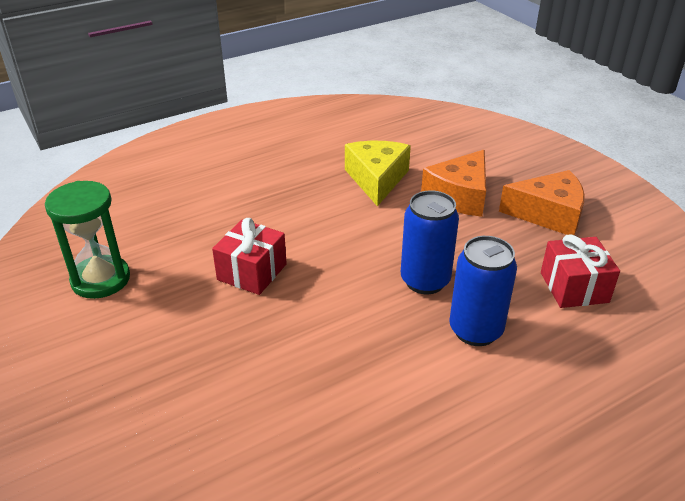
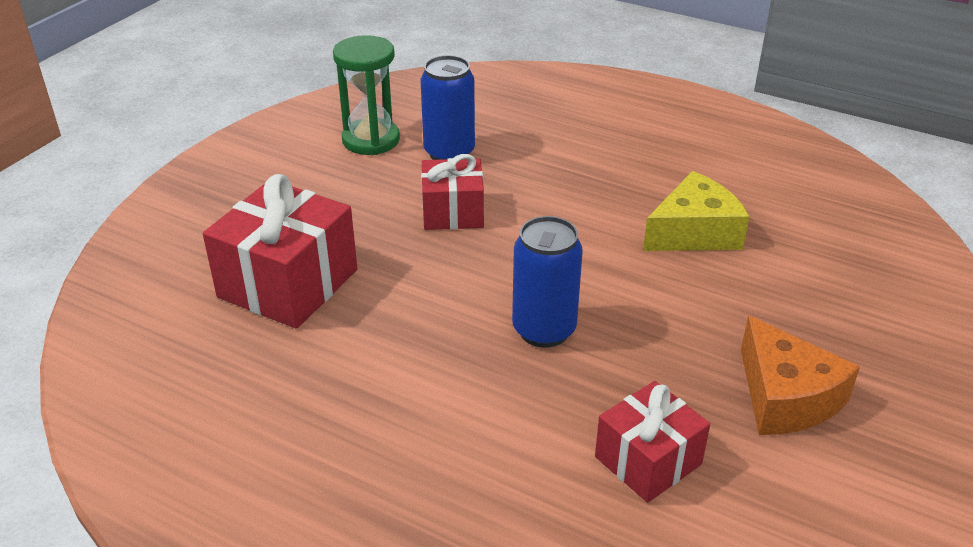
camera: 60 degrees right, 0 degrees up
(256, 402) = (288, 283): none -> red gift
(459, 196) = (736, 306): orange cheese -> none
(475, 330) = (494, 394): blue can -> blue can (449, 153)

